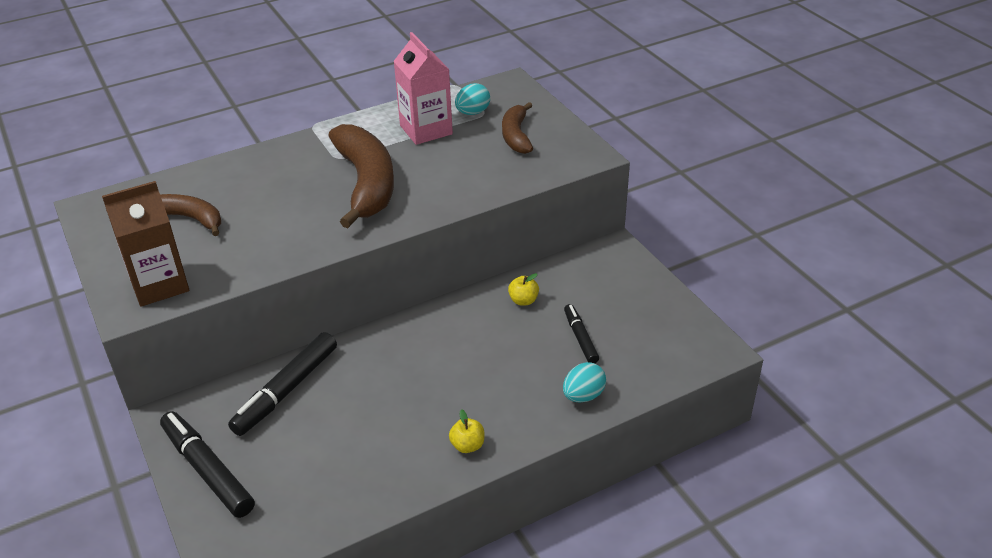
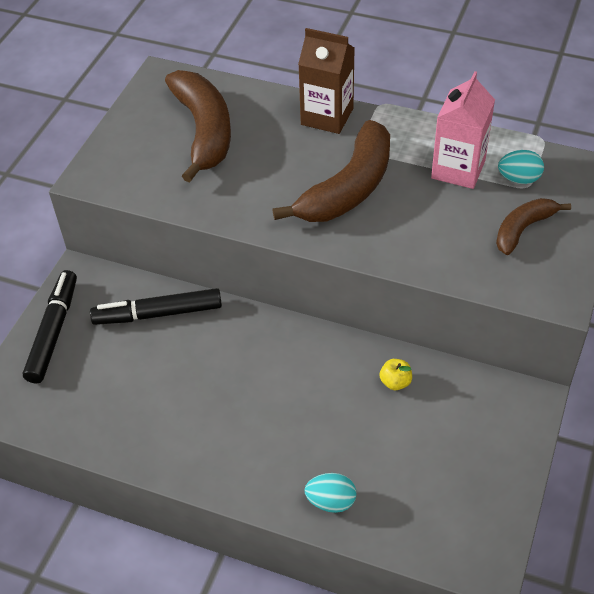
camera: 50 degrees right, 10 degrees up
(159, 285) = (124, 172): brown carton -> brown carton (327, 116)
(191, 218) = (204, 131): brown banana -> brown banana, size x1.78
(467, 445) = (207, 462): yellow apple -> none
(580, 338) = (394, 452): black marker -> none

